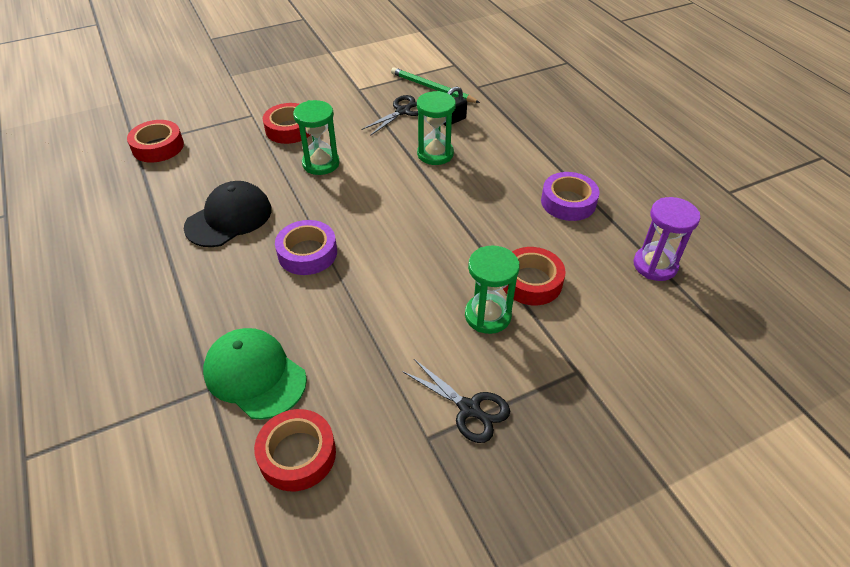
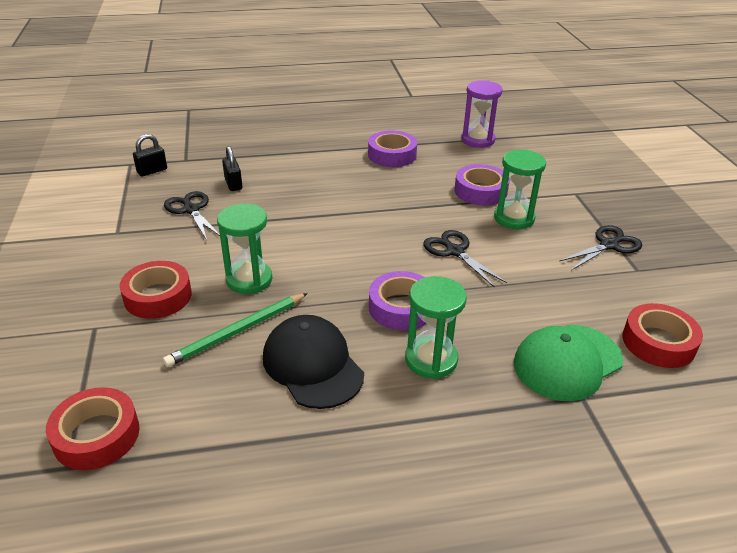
camera: 75 degrees left, 10 degrees down
(404, 275) = (454, 251): none -> black scissors
(432, 88) = (163, 185): green pencil -> green pencil (237, 332)
(435, 154) = (283, 204): green hourglass -> green hourglass (431, 360)
(450, 77) = (152, 171): none -> black padlock
(531, 281) = (480, 191): red tape -> purple tape

